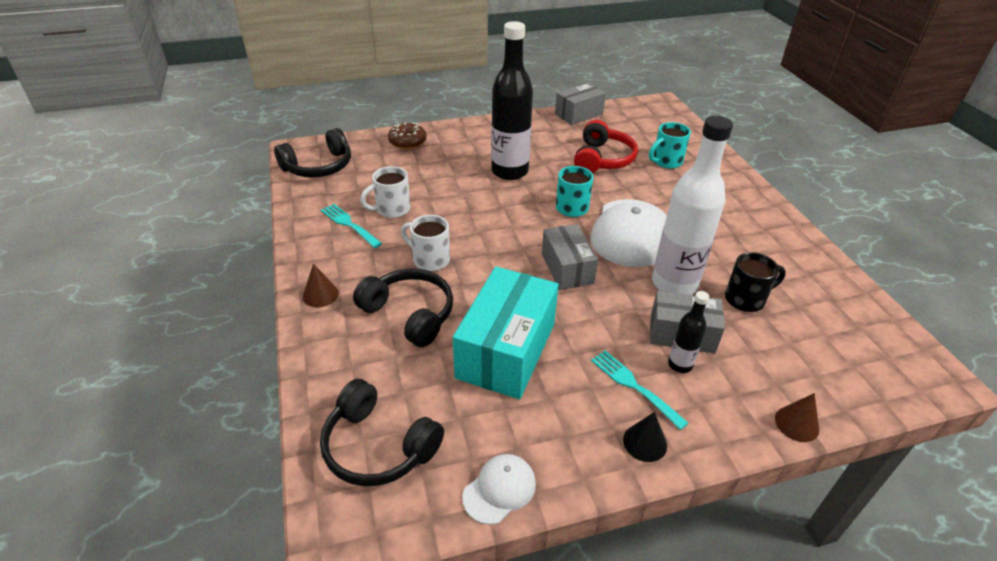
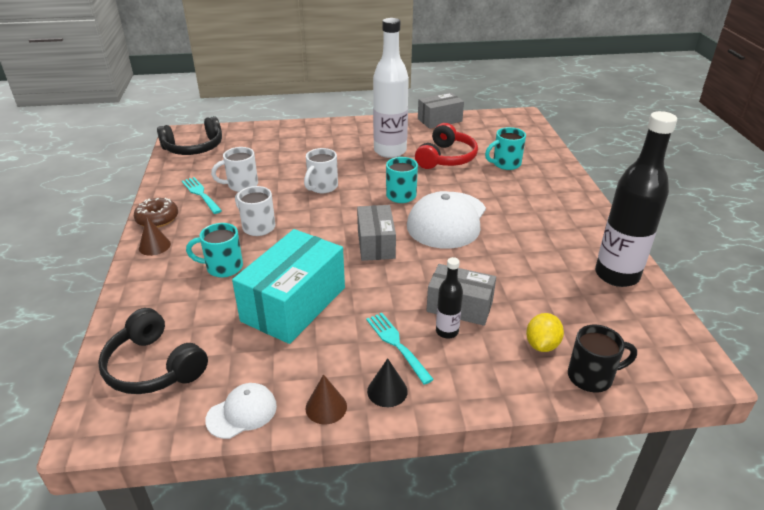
camera: 10 degrees right, 5 degrees down
(407, 142) = (277, 133): brown donut -> brown donut (157, 219)
(410, 314) = (223, 267): black headphones -> turquoise mug
(483, 204) = (322, 187): none -> white mug
(509, 171) = (357, 162): black bottle -> black bottle (616, 275)
(674, 284) = (470, 265): white bottle -> white bottle (390, 151)
(746, 299) = (533, 284): black mug -> black mug (591, 377)
(780, 368) = (542, 345): none -> yellow lemon
(796, 423) = (538, 392): brown cone -> brown cone (326, 407)

